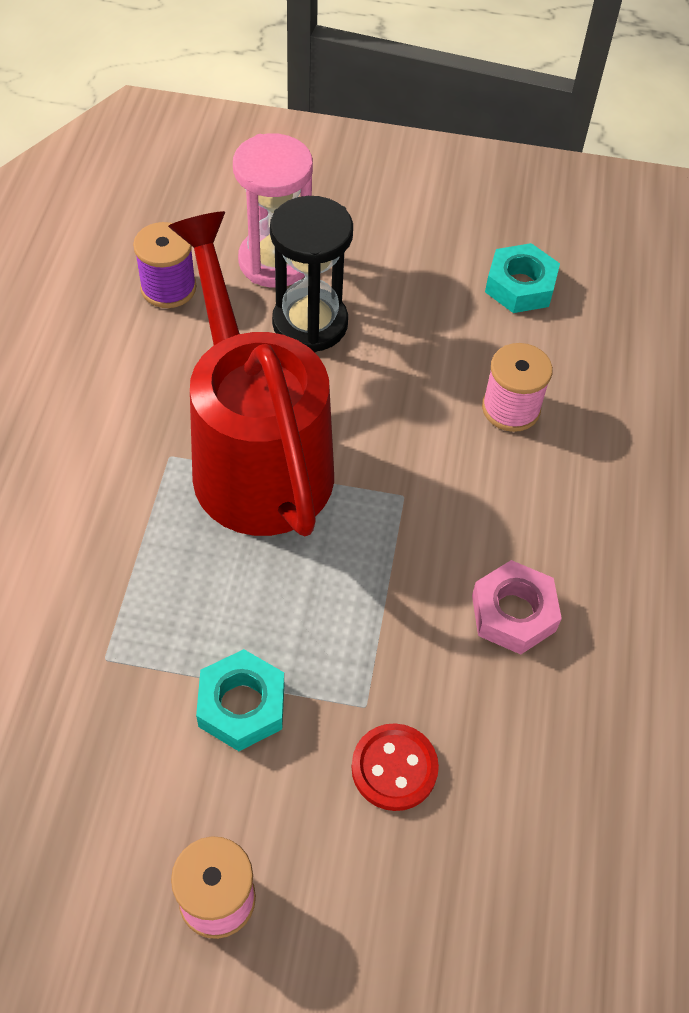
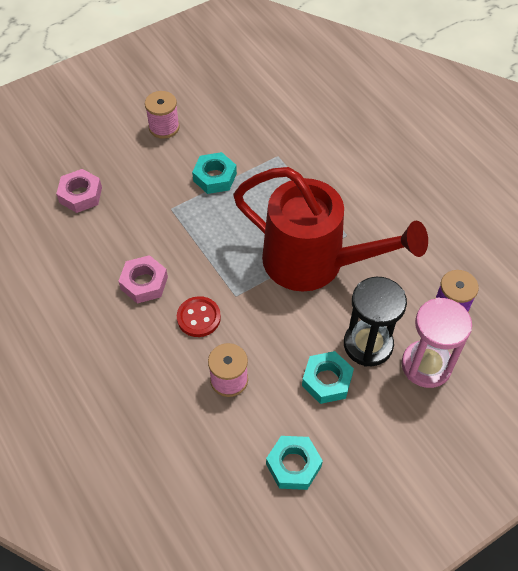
camera: 140 degrees right, 0 degrees up
(394, 768) = (141, 198): red button -> red button (198, 318)
(399, 326) = (327, 380): none -> turquoise nut
(492, 868) = (80, 195): none -> pink nut

